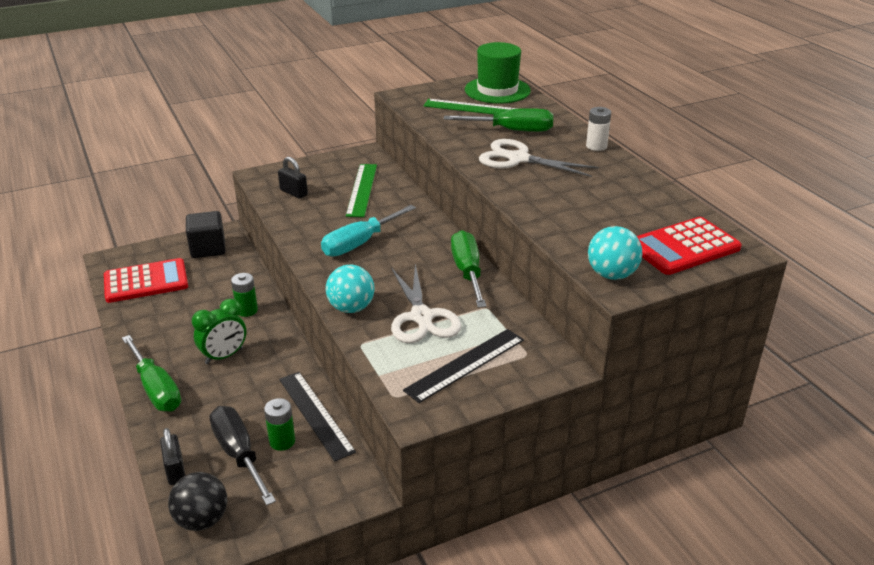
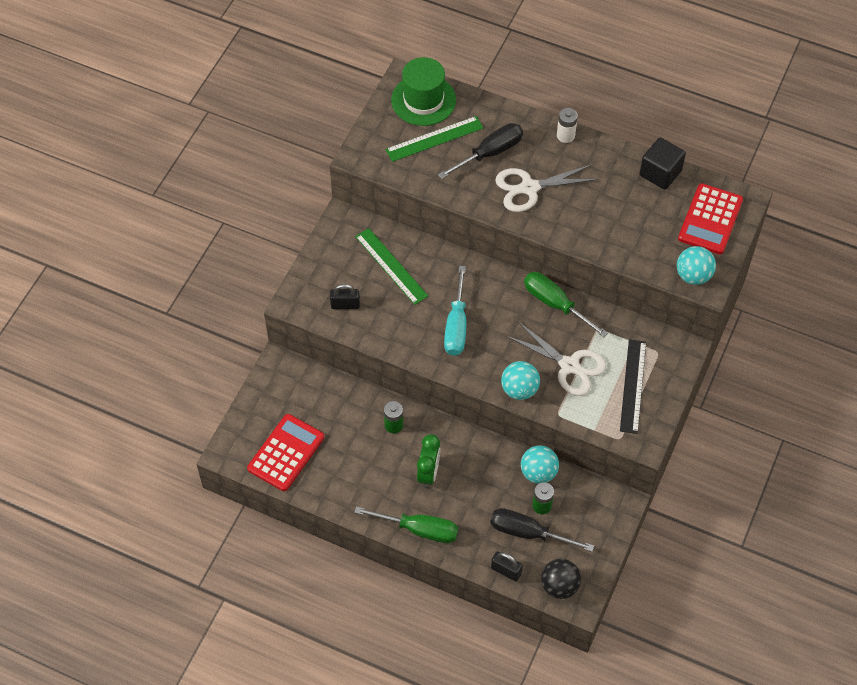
camera: 40 degrees left, 25 degrees up
(208, 248) = (287, 388): black cube -> black cube (660, 173)
(315, 414) = (538, 472): black ruler -> turquoise ball
(511, 130) = (490, 153): green screwdriver -> black screwdriver

